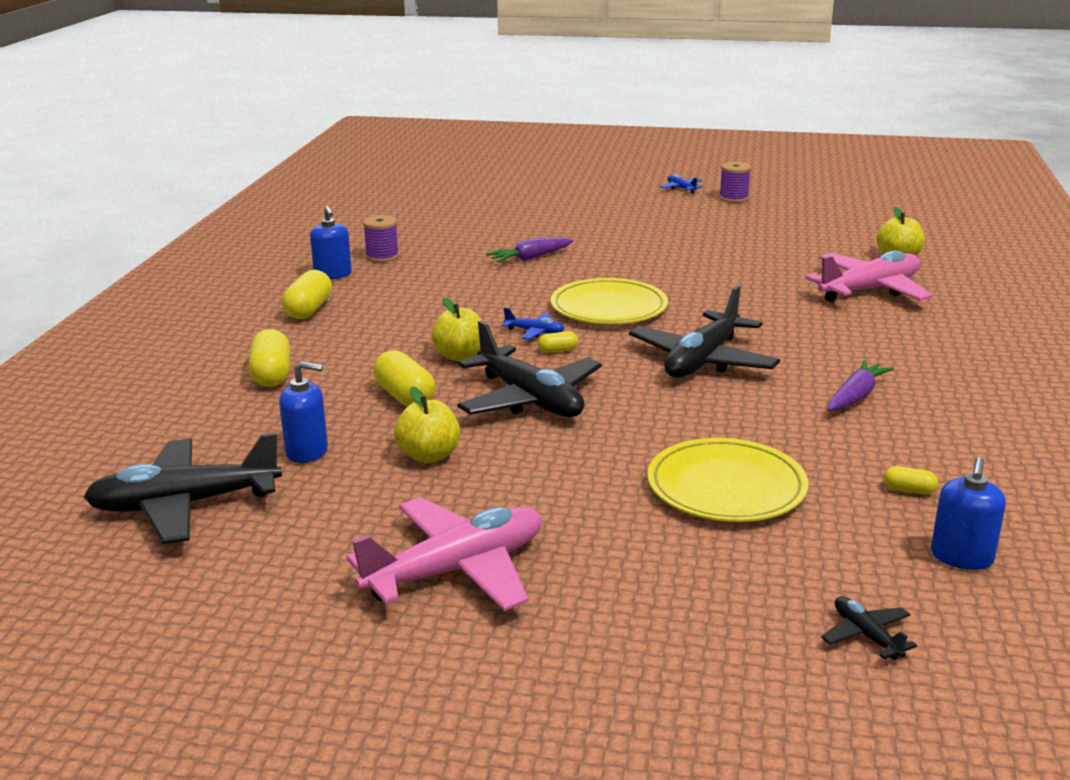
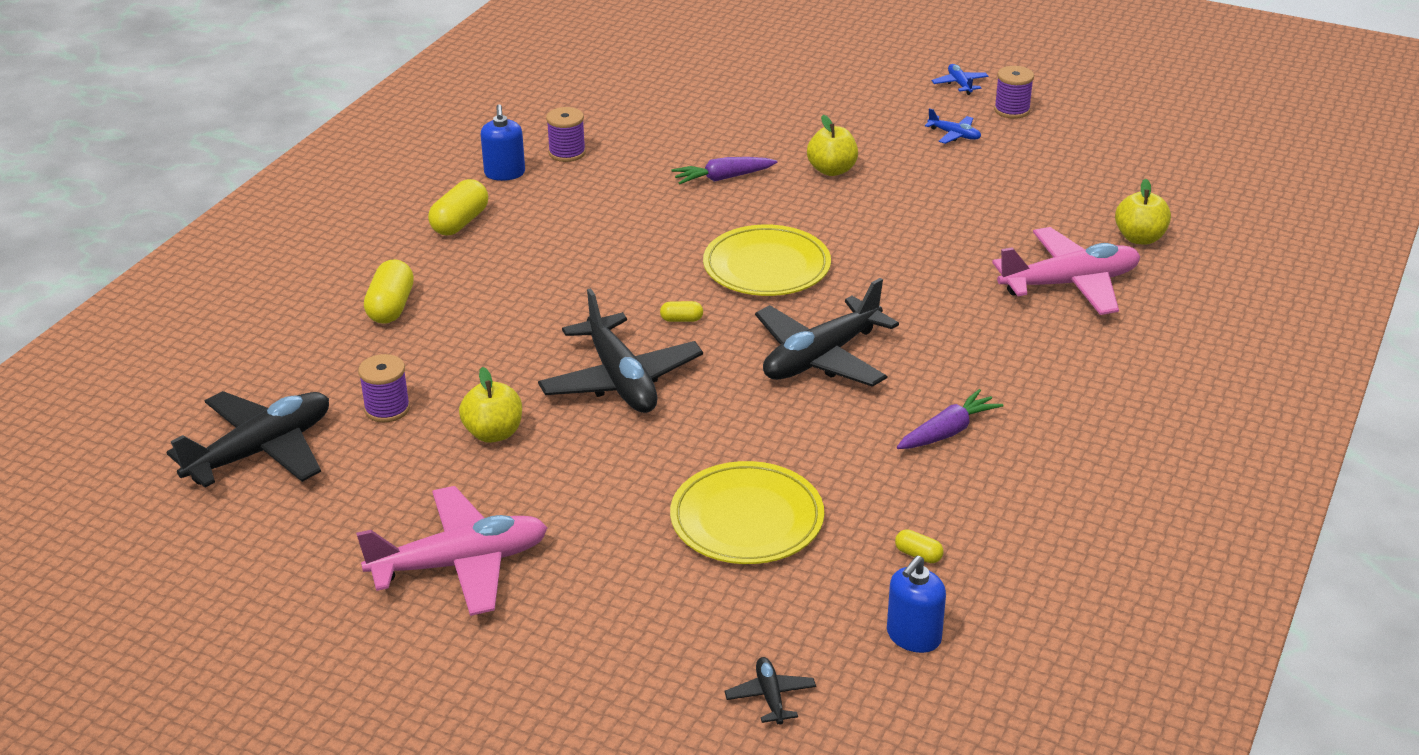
camera: 15 degrees right, 10 degrees up
(185, 505) = (261, 451): black plane -> black plane turned 135 degrees clockwise
(307, 451) = (387, 409): blue soap dispenser -> purple spool
(405, 397) = (503, 356): yellow capsule -> none
(460, 356) = (581, 311): yellow apple -> yellow apple (832, 170)
(534, 332) = (671, 290): blue plane -> blue plane (954, 135)

